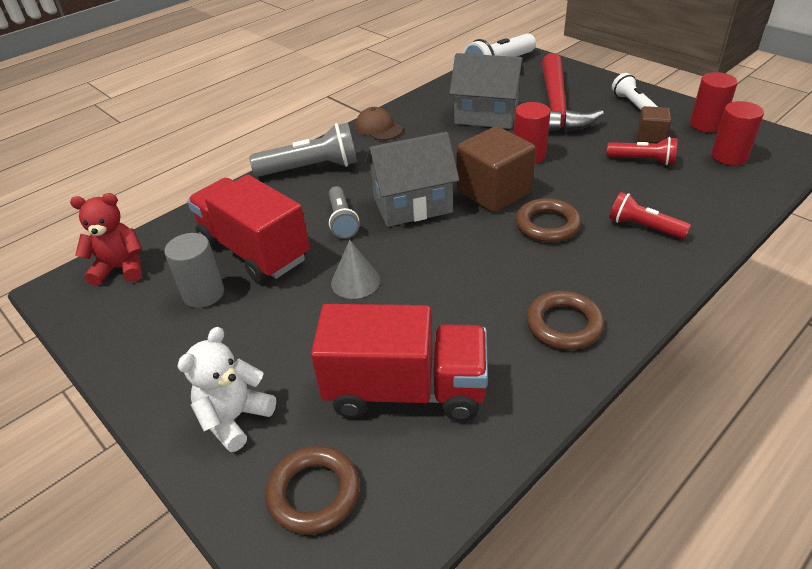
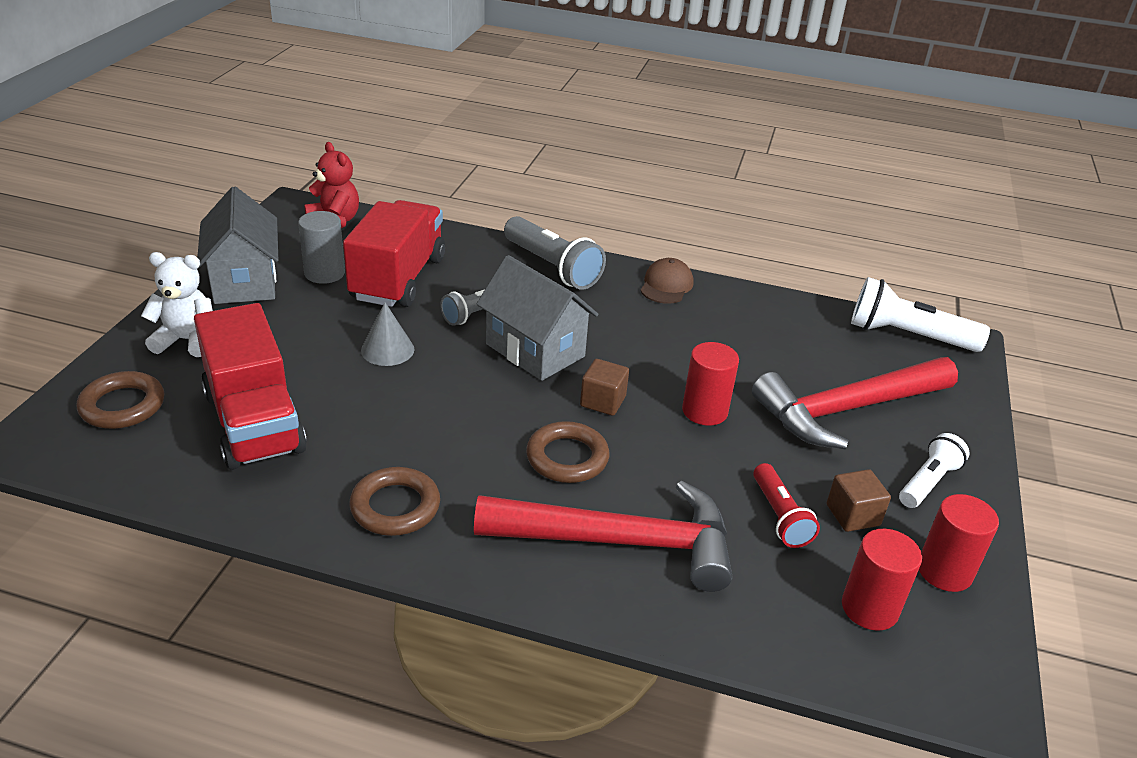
camera: 55 degrees right, 5 degrees down
(486, 116) = (767, 356): grey house -> grey house (245, 281)
(493, 192) = (603, 401): brown cube -> brown cube, size x0.52
(643, 227) = (619, 542): red flashlight -> red hammer

